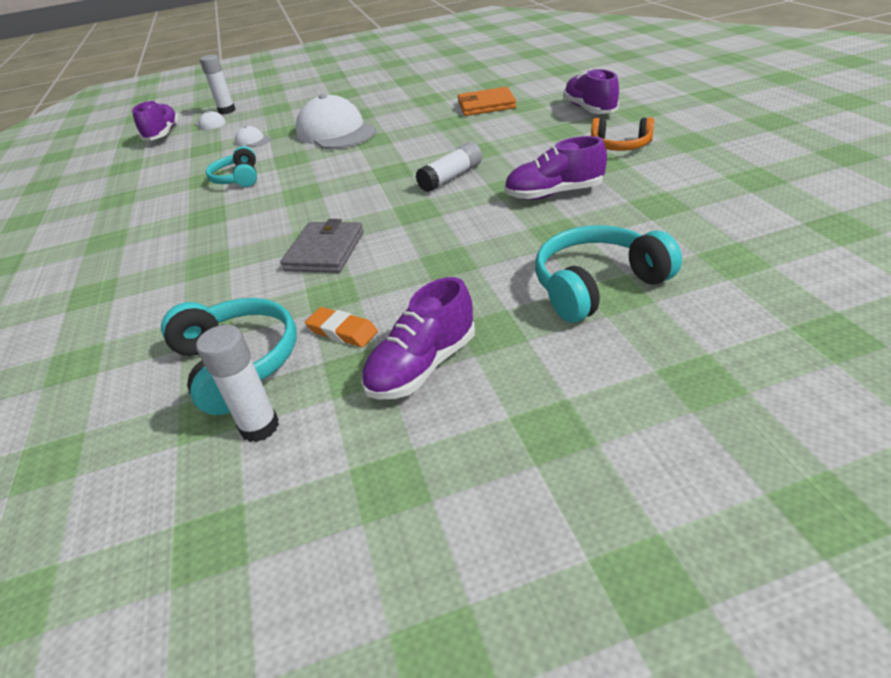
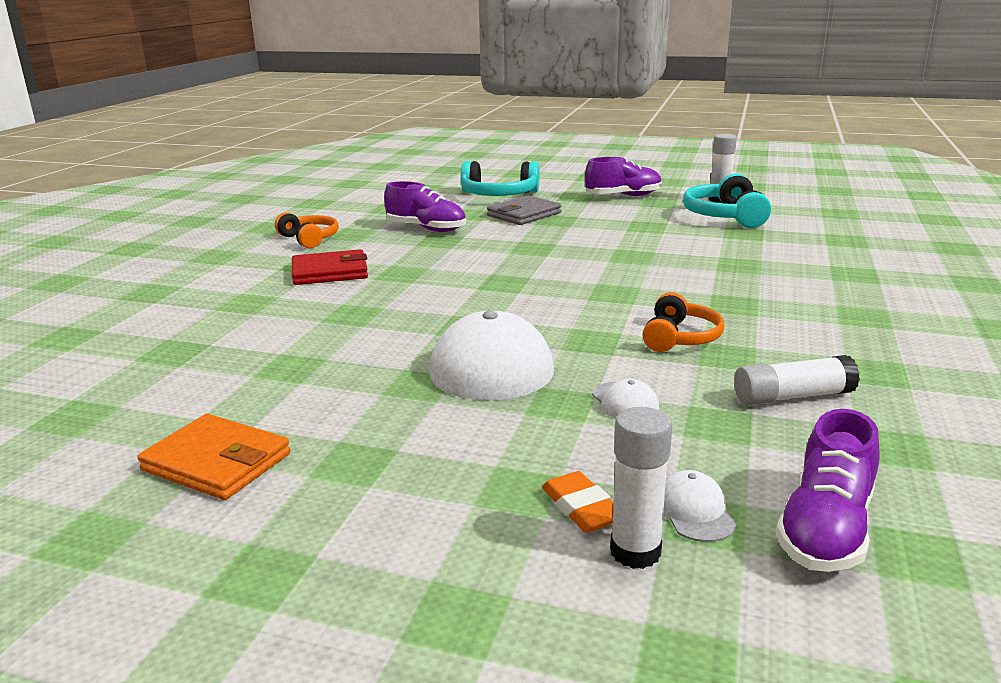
camera: 150 degrees left, 15 degrees down
(238, 178) = (679, 338): turquoise headphones -> orange headphones
(325, 251) = (632, 245): grey wallet -> grey wallet (524, 214)
(342, 331) = (654, 213): orange eraser -> orange eraser (581, 508)
(451, 177) = (466, 260): white glue stick -> white glue stick (792, 397)
(486, 105) = (272, 320): orange wallet -> orange wallet (217, 462)
(527, 133) = (330, 272): none -> red wallet
(589, 109) = (228, 273): purple shoe -> none

